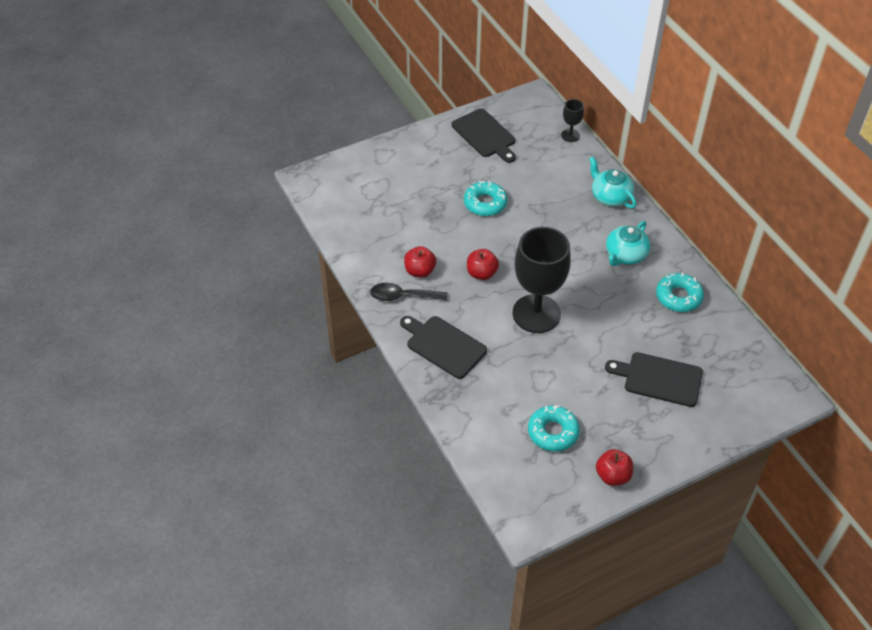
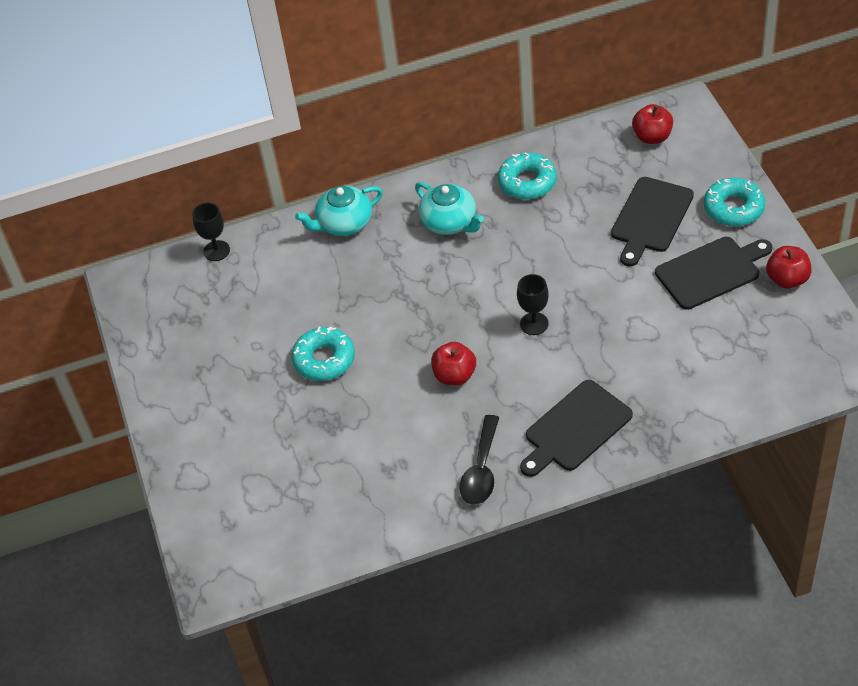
camera: 75 degrees left, 0 degrees up
(420, 271) = (438, 446): red apple -> red apple (652, 137)
(485, 135) = (186, 347): black cutting board -> black cutting board (711, 271)
(536, 314) = (534, 324): black goblet -> black goblet, size x0.44
(553, 432) = (723, 328): turquoise donut -> turquoise donut (733, 208)

